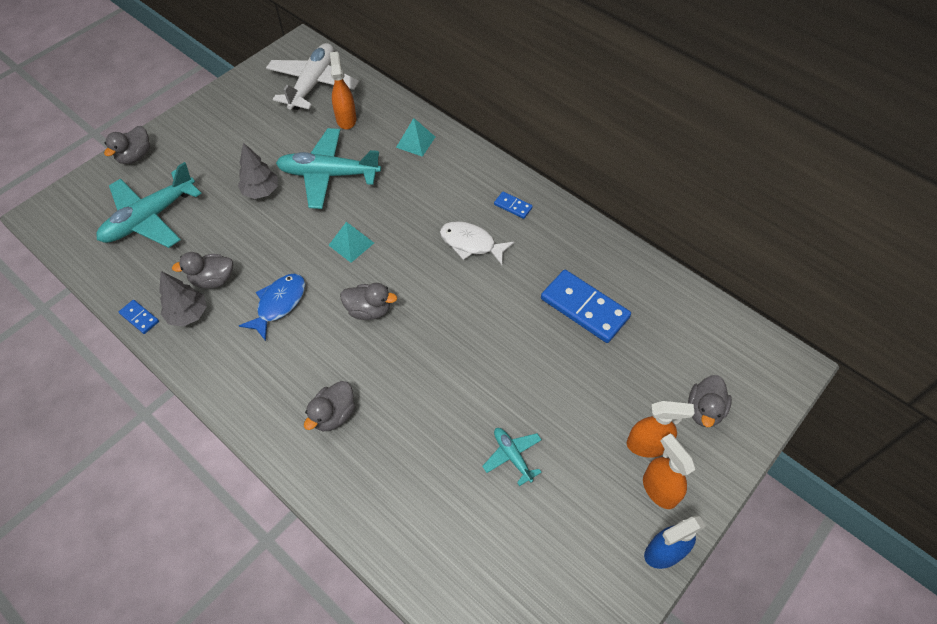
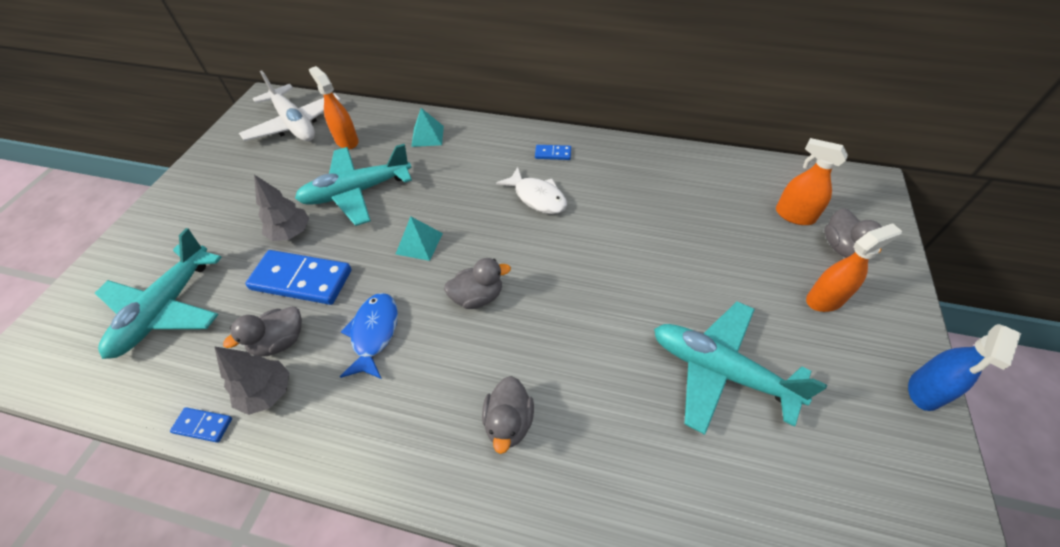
camera: 25 degrees left, 5 degrees down
(135, 156) = (118, 254): grey duck -> none
(313, 84) = (295, 124): white plane -> white plane turned 150 degrees clockwise
(471, 243) = (537, 197): white fish -> white fish turned 135 degrees counterclockwise
(512, 456) = (720, 371): turquoise plane -> turquoise plane, size x2.03
(584, 308) = (677, 209): blue domino -> blue domino (301, 280)
(659, 489) = (869, 334): orange spray bottle -> orange spray bottle (794, 215)

